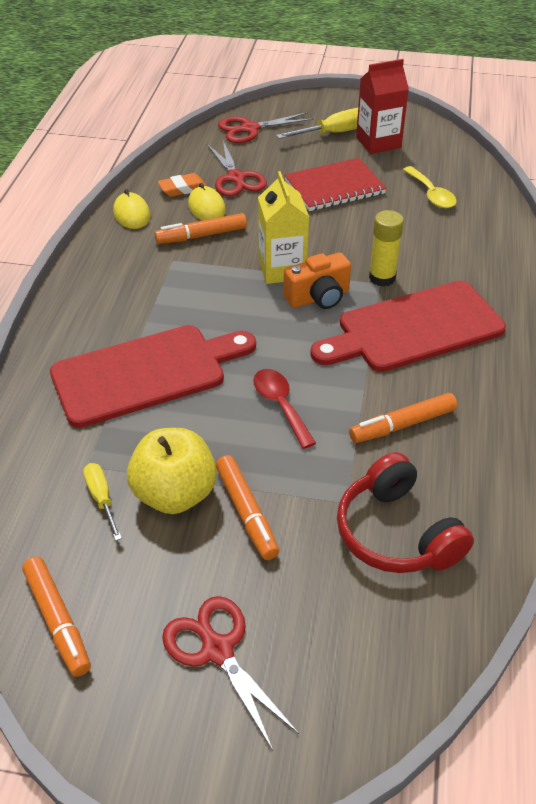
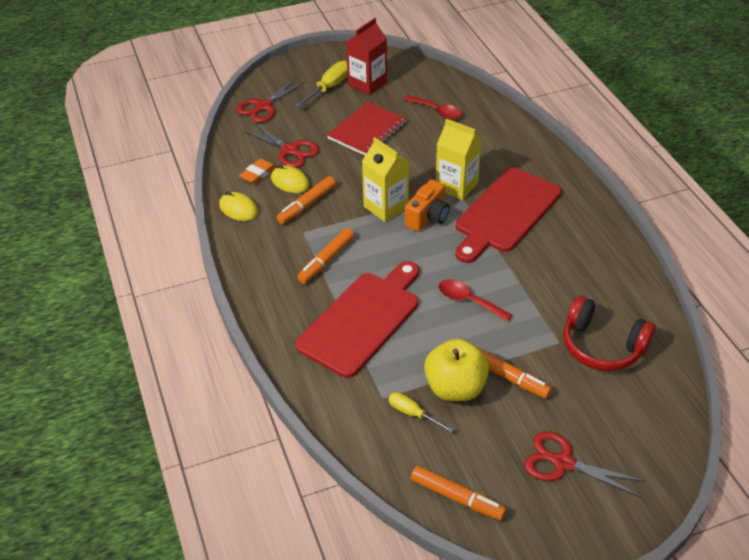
camera: 30 degrees left, 0 degrees up
(382, 278) = (456, 186): yellow glue stick -> yellow carton
(402, 425) = (551, 279): orange marker -> orange marker (326, 260)
(431, 194) = (437, 111): yellow spoon -> red spoon

